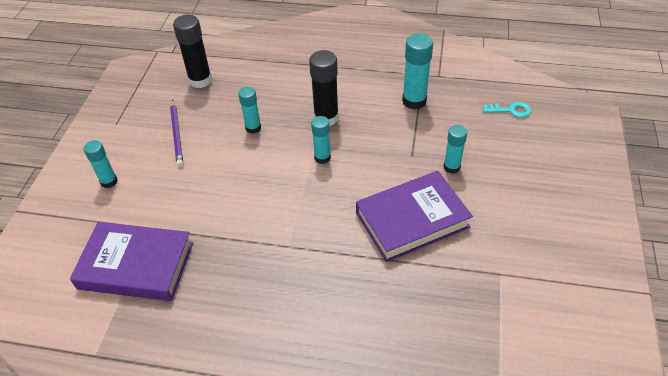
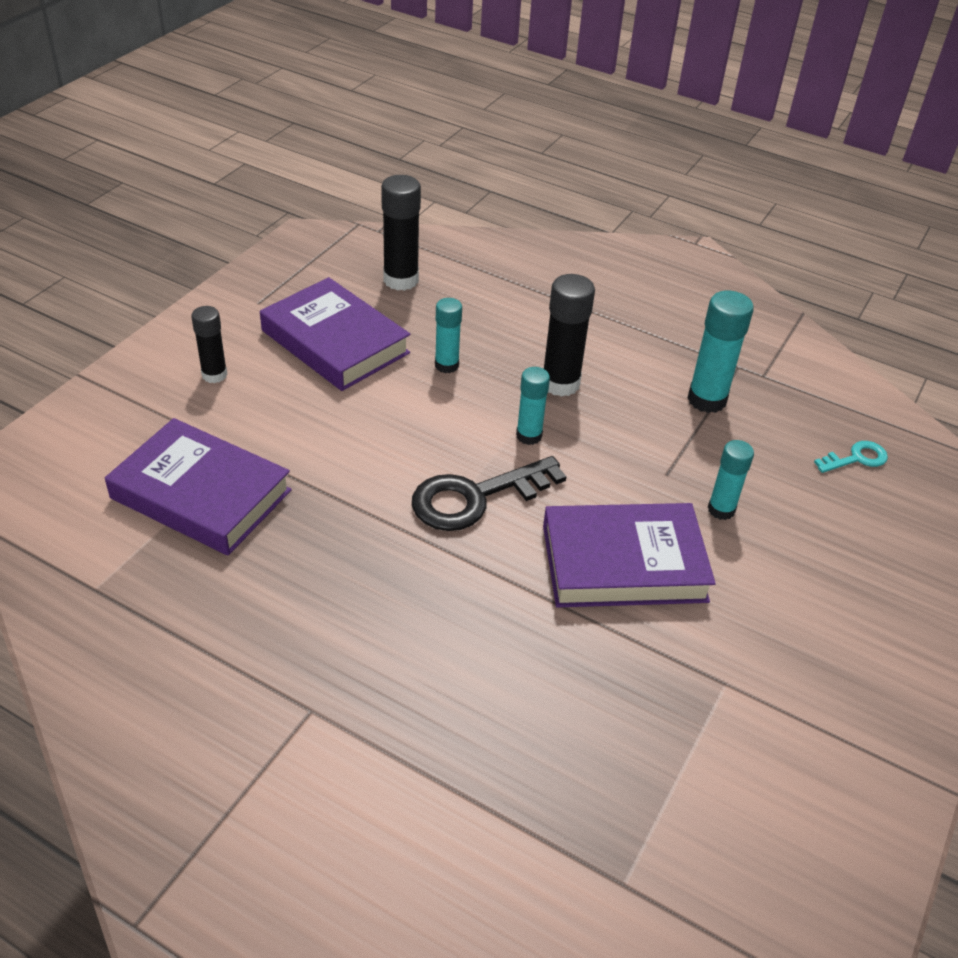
camera: 15 degrees right, 5 degrees down
(109, 181) = (214, 375): turquoise glue stick -> black glue stick
(177, 134) = (335, 342): purple pencil -> purple book
(308, 208) = (475, 497): none -> black key
(510, 110) = (856, 458): turquoise key -> turquoise key turned 45 degrees counterclockwise

